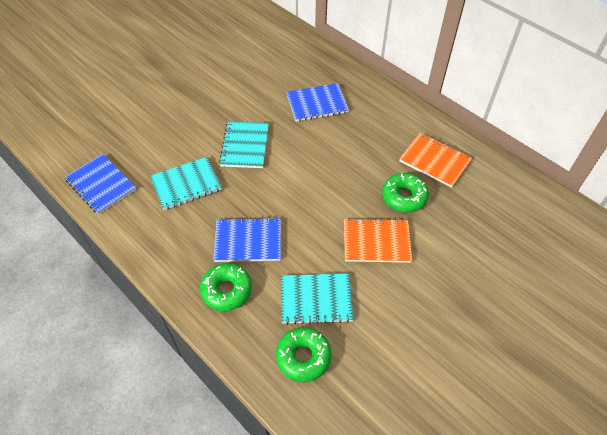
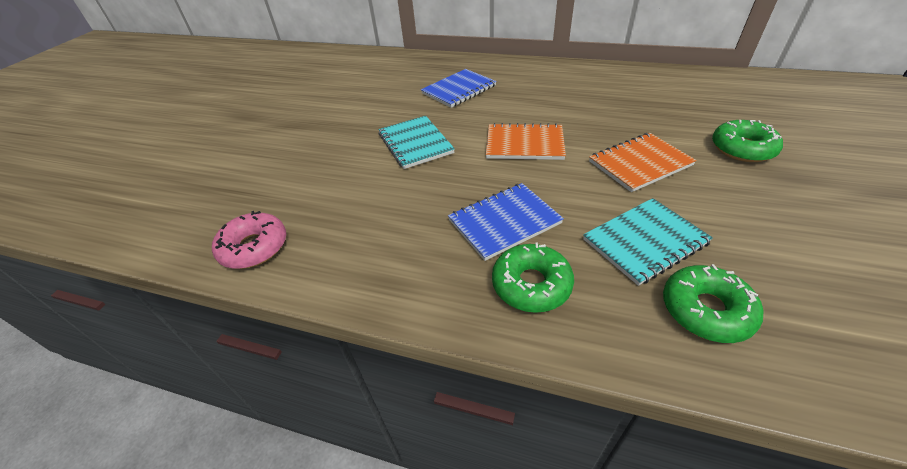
camera: 25 degrees left, 10 degrees down
(101, 185) = (254, 247): blue notebook -> pink donut
(186, 184) = (375, 201): turquoise notebook -> none
(404, 197) = (620, 121): green donut -> green donut (742, 149)
(435, 161) = (613, 88): orange notebook -> orange notebook (524, 144)

